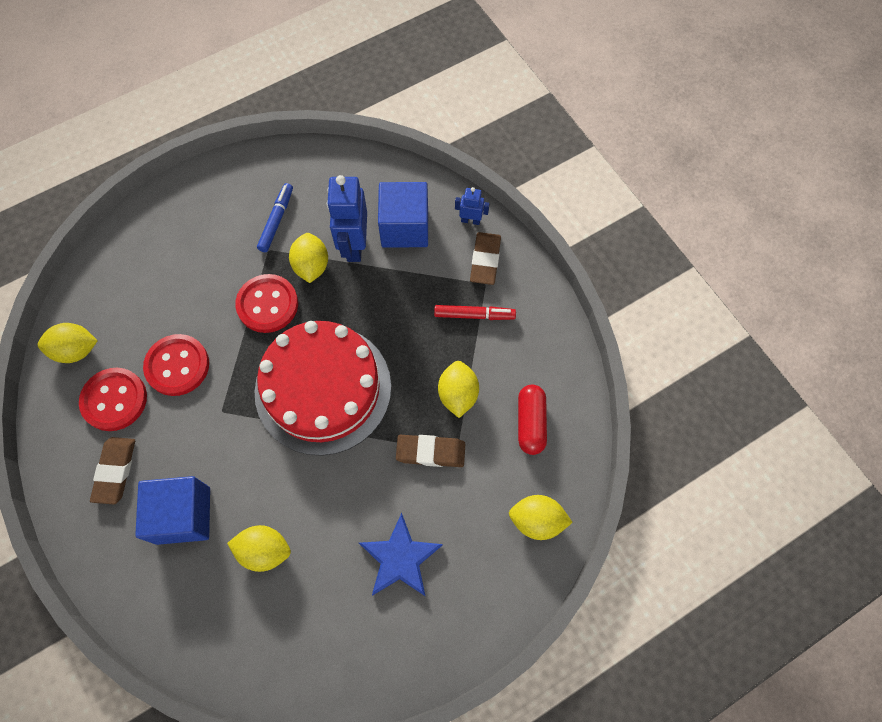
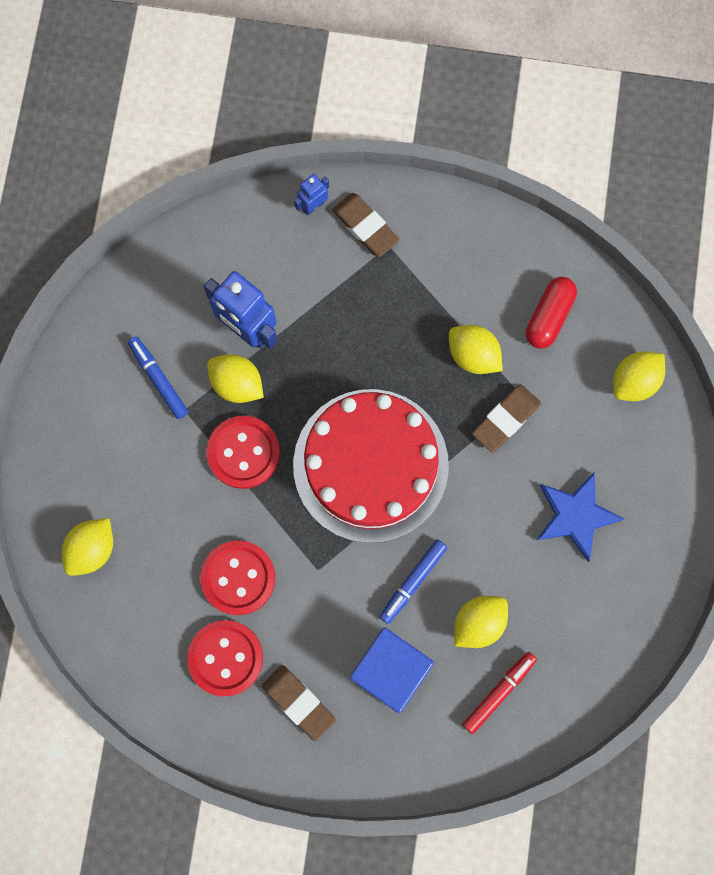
camera: 50 degrees left, 10 degrees up
(76, 350) = (141, 660): yellow lemon -> yellow lemon (92, 549)
(260, 480) = (412, 582): none -> blue marker
(405, 227) = (269, 269): blue cube -> none
(474, 315) = (411, 280): red marker -> red marker (499, 692)
(530, 423) = (548, 316): red capsule -> red capsule turned 75 degrees clockwise

